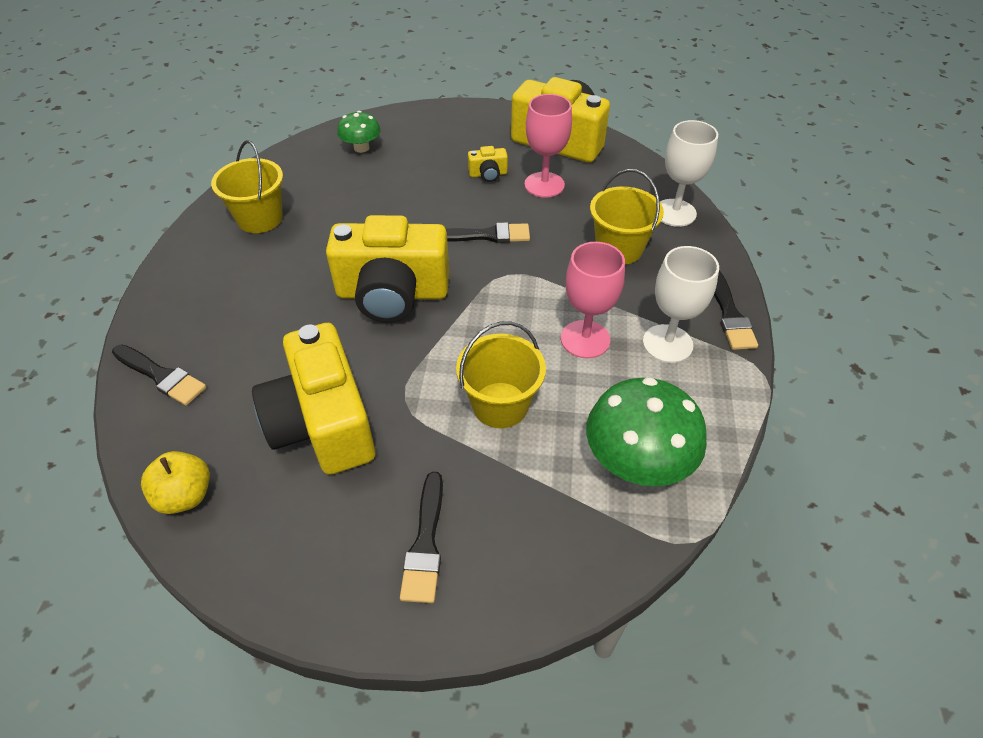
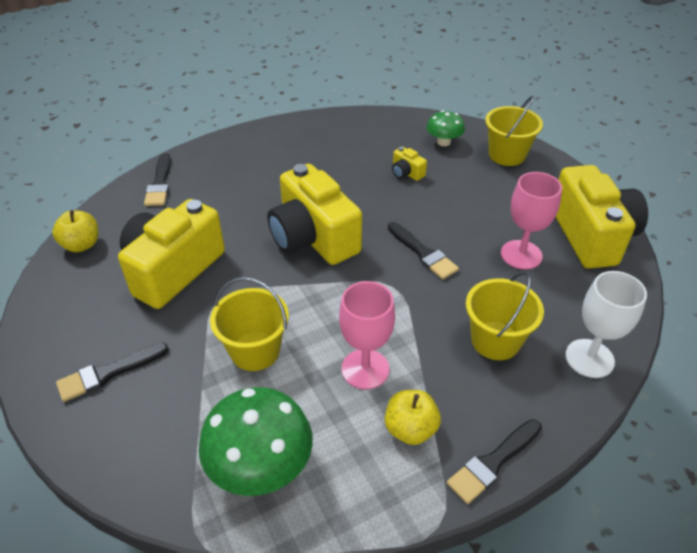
camera: 55 degrees right, 5 degrees down
(260, 218) = (323, 142): yellow bucket -> yellow bucket (507, 155)
(488, 174) = (494, 217): yellow camera -> yellow camera (406, 173)
(667, 344) = (410, 429): white goblet -> yellow apple

